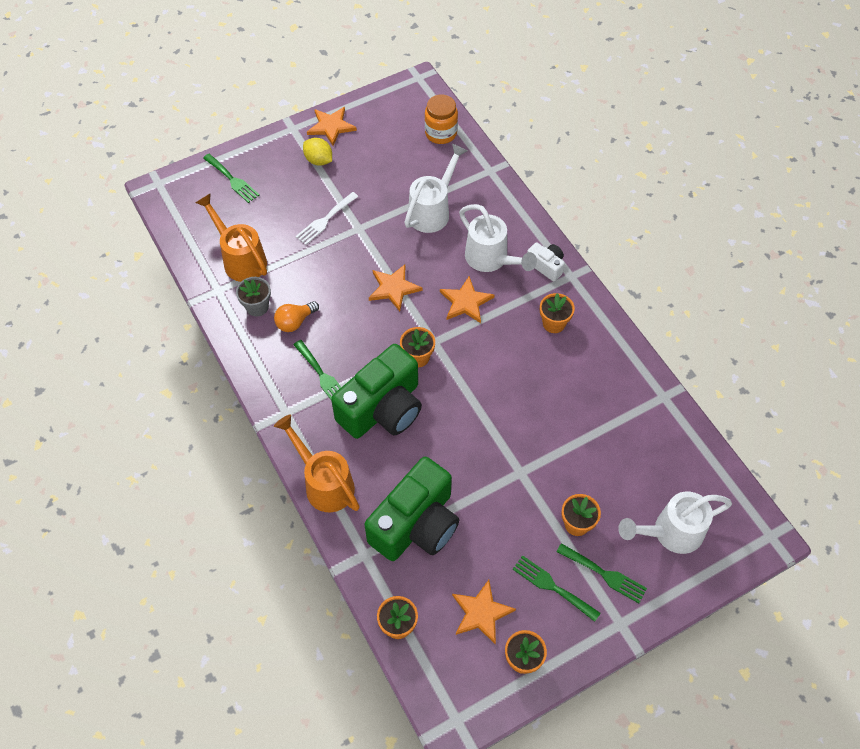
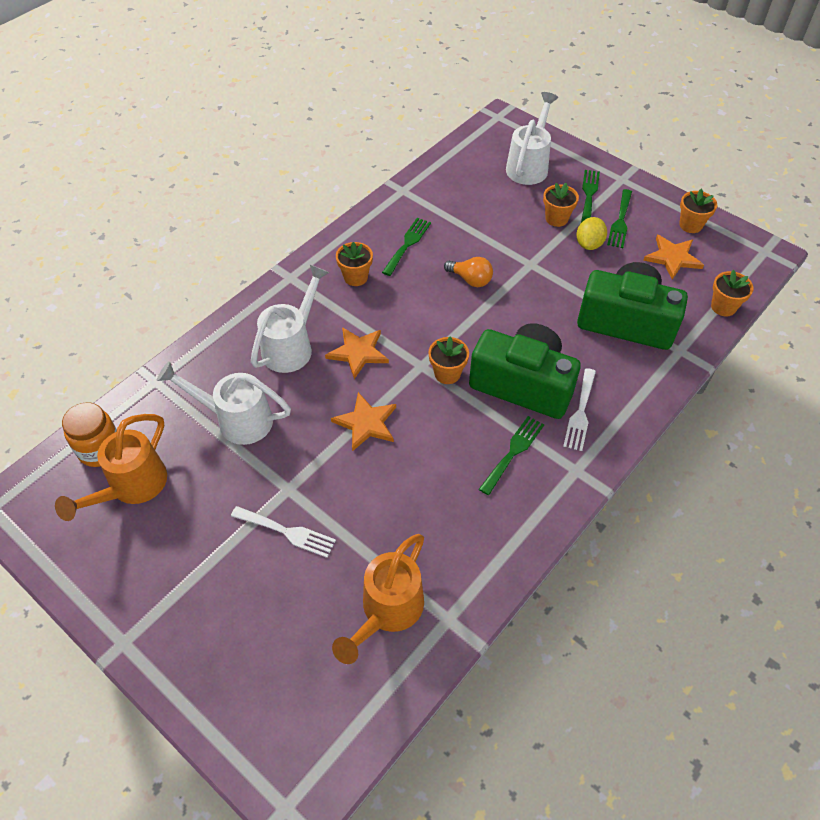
camera: 110 degrees left, 5 degrees down
(232, 180) = (248, 688): green fork -> green fork (407, 244)
(257, 307) = (453, 558): grey flower pot -> none
(295, 322) = (456, 507): orange light bulb -> orange light bulb (470, 280)
(318, 160) = (181, 580): yellow lemon -> yellow lemon (589, 244)
(324, 483) = (632, 405): orange watering can -> orange watering can (132, 487)
(331, 126) = (110, 589): orange star -> none
(335, 439) = (580, 413): none -> white fork
(546, 266) = (284, 299): white camera -> none
(671, 532) = (529, 165): white watering can -> white watering can turned 120 degrees counterclockwise

